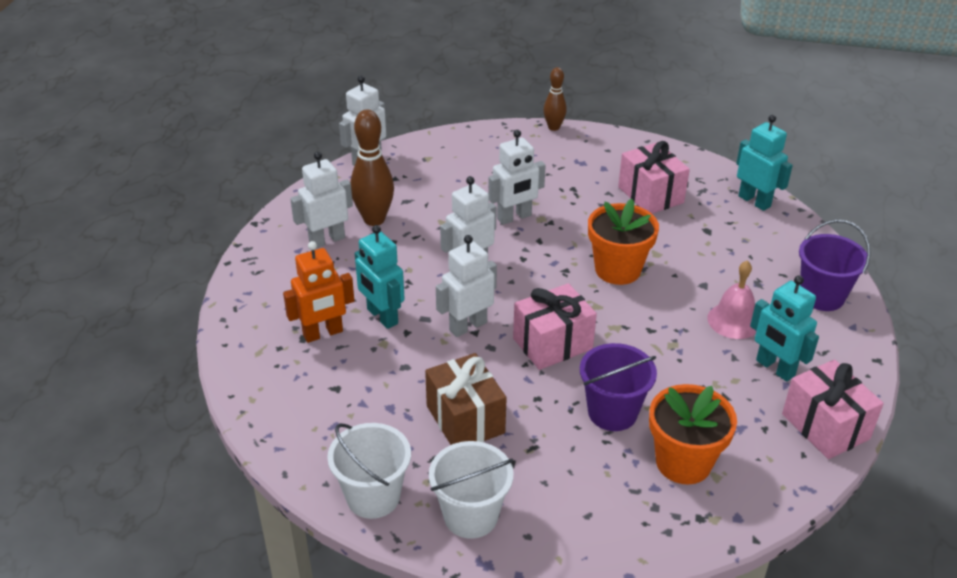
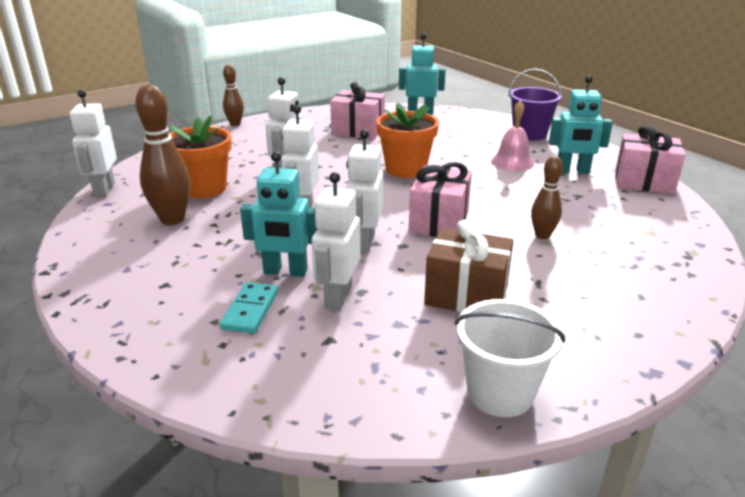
camera: 45 degrees left, 10 degrees down
(323, 333) = (250, 310): orange robot -> turquoise domino
(327, 240) = (147, 250): white robot -> white robot (338, 297)
(471, 516) = (585, 350): white bucket -> none
(612, 412) = (542, 235): purple bucket -> brown bowling pin
(683, 462) = (625, 236): orange flower pot -> orange flower pot (204, 188)

